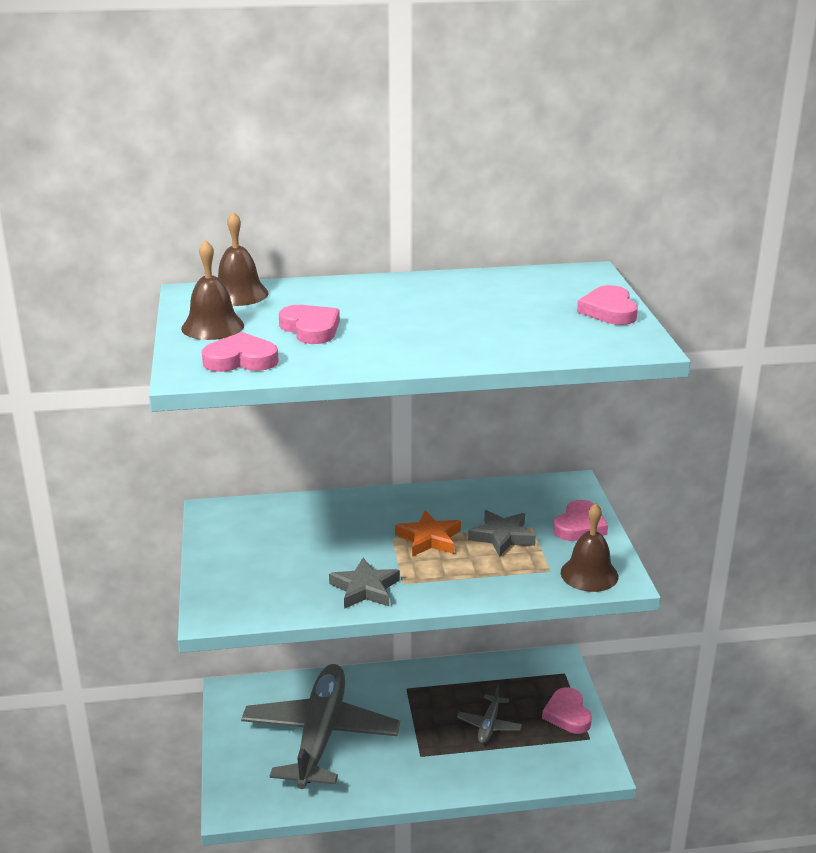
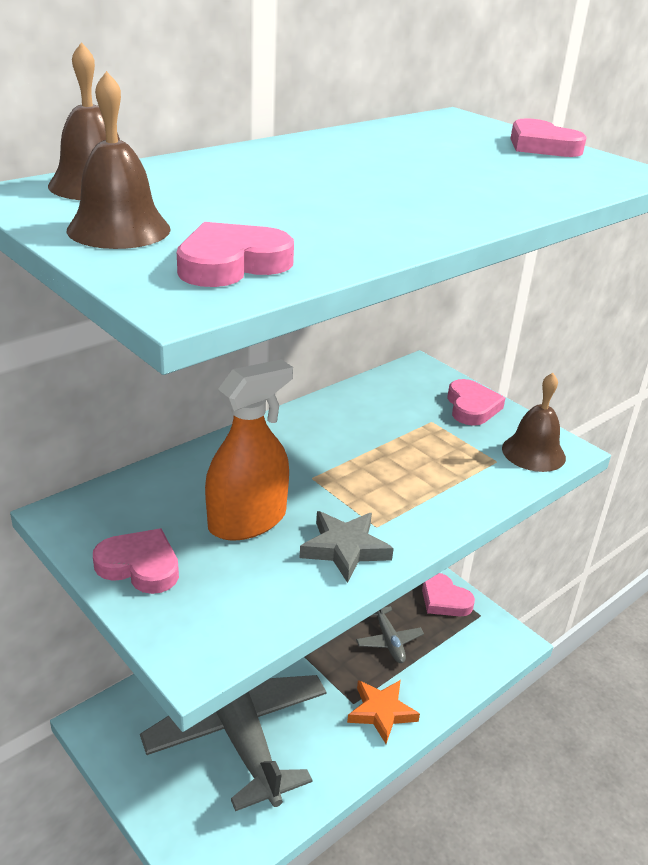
camera: 35 degrees left, 5 degrees up
(311, 329) = (263, 210): pink heart -> pink heart (140, 566)
(319, 550) = (247, 520): none -> orange spray bottle
(429, 539) = (350, 466): orange star -> orange star (381, 712)
(502, 536) = (417, 440): grey star -> none

